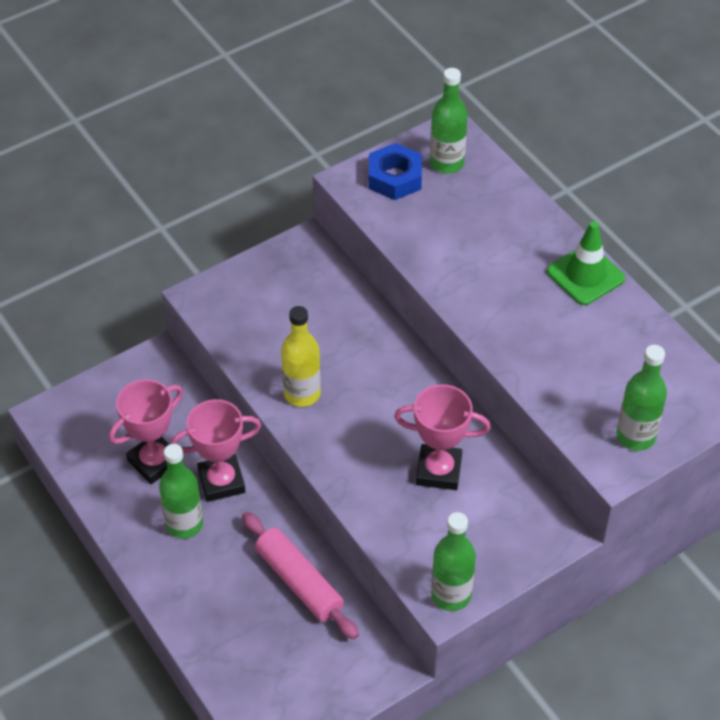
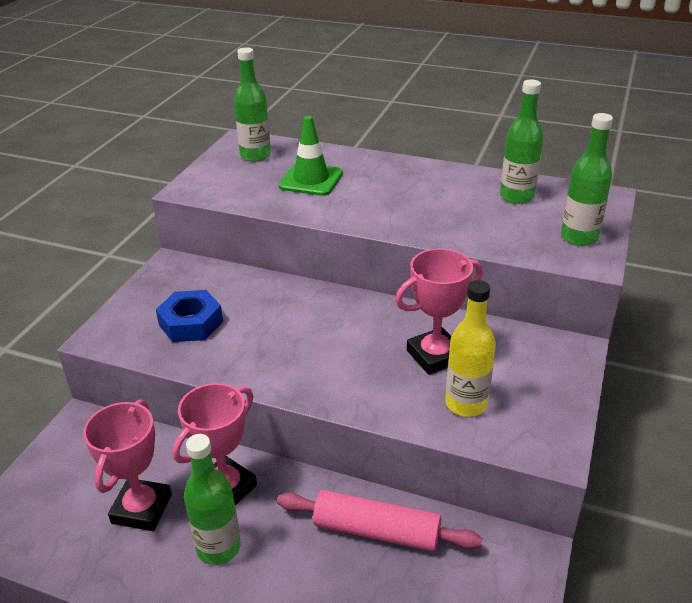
camera: 35 degrees left, 15 degrees down
(302, 393) = (262, 360): yellow bottle -> yellow bottle (466, 404)
(395, 178) = (223, 176): blue nut -> blue nut (191, 323)
(451, 595) = (550, 439): green bottle -> green bottle (516, 196)
(585, 275) = (426, 172): green traffic cone -> green traffic cone (311, 180)

